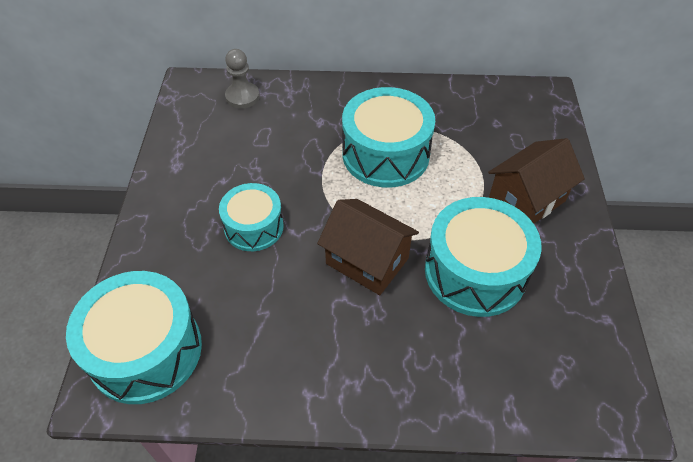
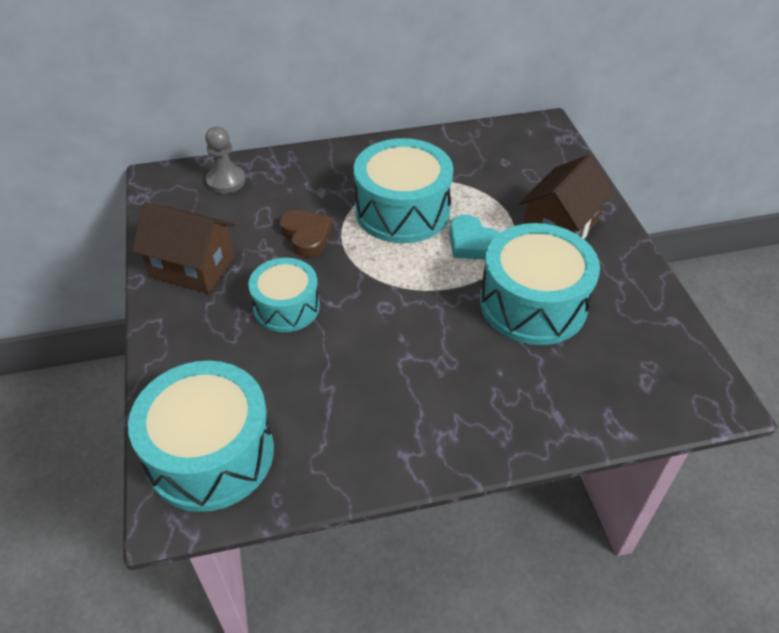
camera: 15 degrees left, 5 degrees down
(293, 162) = (306, 236): none -> brown heart
(367, 261) = (420, 315): brown house -> brown house (193, 267)
(439, 199) = (472, 243): none -> turquoise heart

